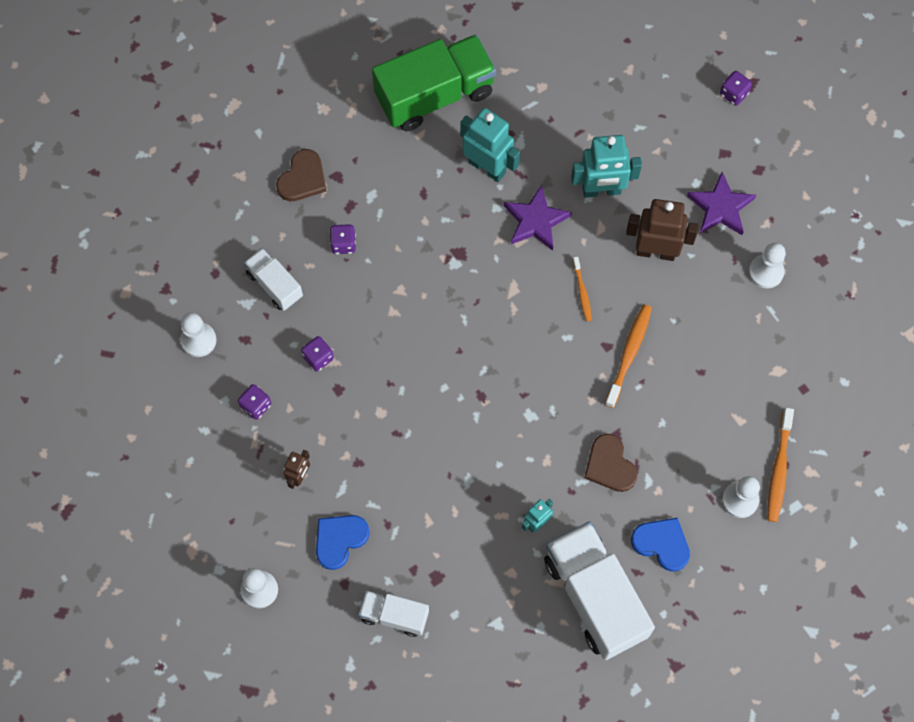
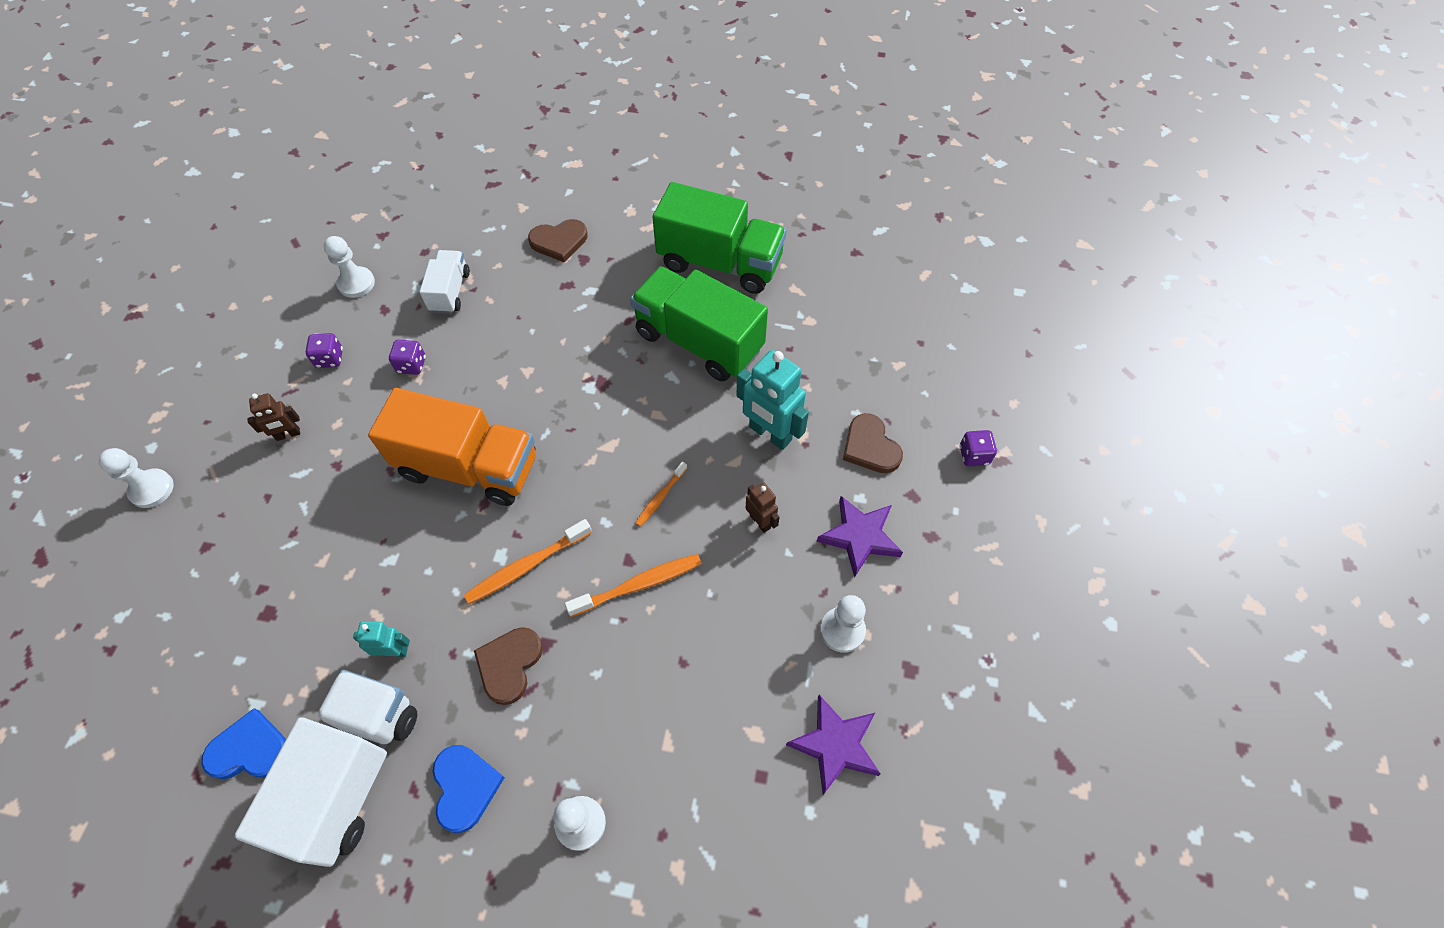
camera: 45 degrees right, 10 degrees down
(339, 540) = (248, 509): blue heart -> blue heart (250, 749)
(343, 244) = (530, 305): purple dice -> none
(394, 616) = (200, 611): white truck -> none
(443, 384) = (469, 466): none -> orange truck
(487, 167) = (698, 341): turquoise robot -> green truck
(535, 221) = (689, 411): purple star -> purple star (835, 745)
(655, 251) = (760, 521): brown robot -> brown robot, size x0.53
(669, 143) = (870, 447): none -> brown heart
(779, 469) = (650, 832): orange toothbrush -> orange toothbrush (526, 566)

